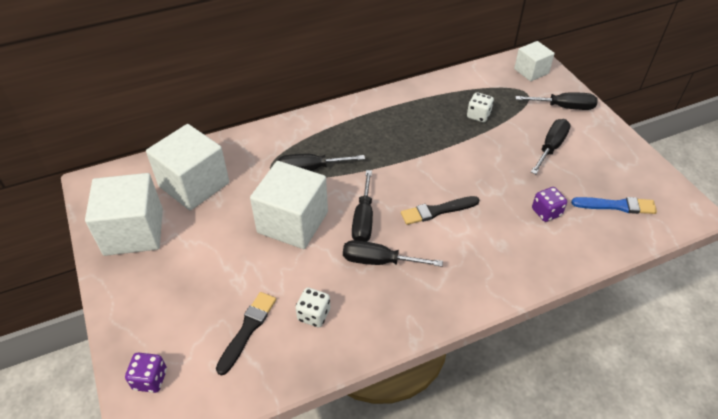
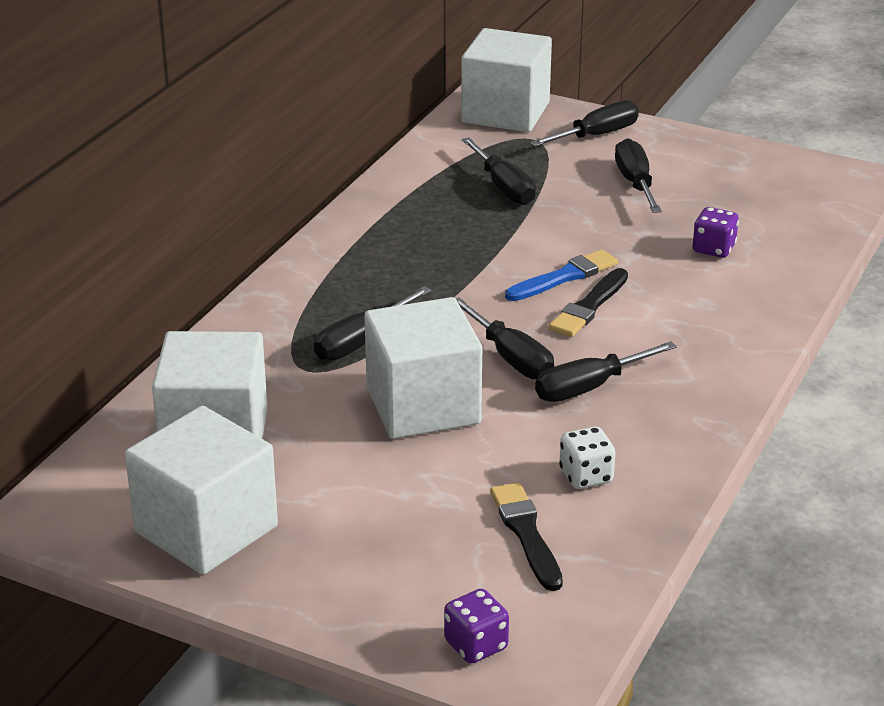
camera: 40 degrees left, 15 degrees down
(478, 115) = (503, 187): white dice -> black screwdriver
(531, 71) = (505, 112): white cube -> white cube, size x1.71
(616, 206) = (778, 208): blue brush -> blue brush (564, 277)

